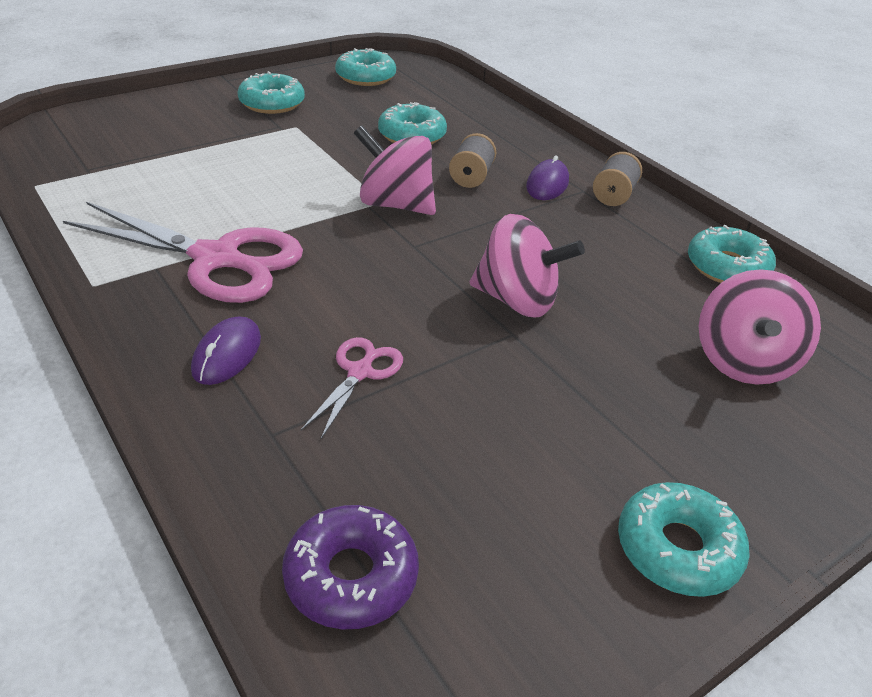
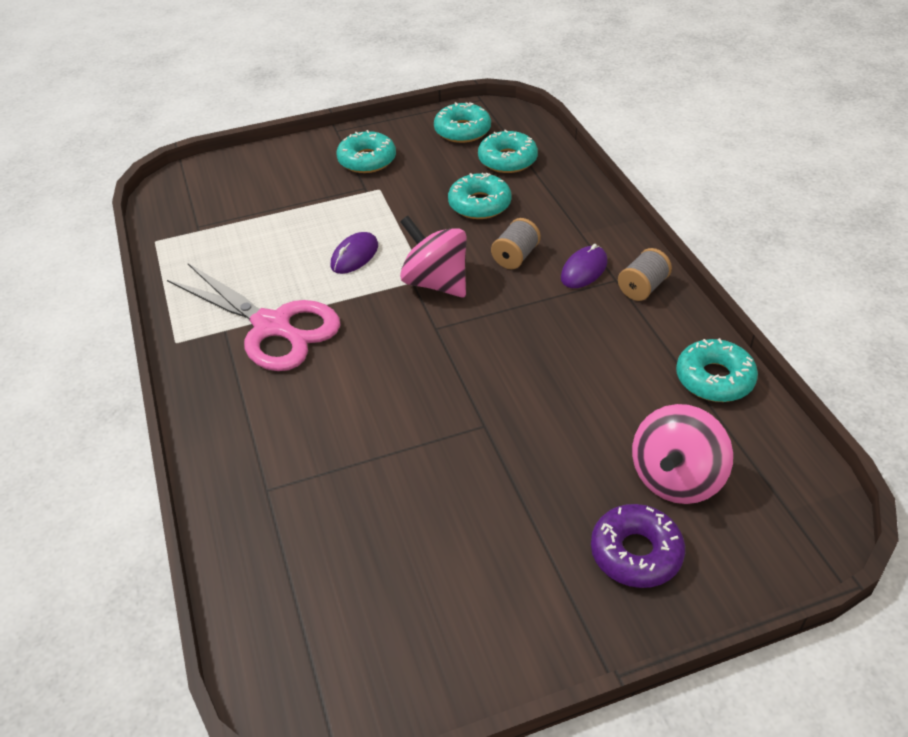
camera: 20 degrees right, 5 degrees up
(227, 354) = (255, 416): purple mouse -> purple mouse (354, 256)
(351, 576) = (285, 609): purple donut -> purple donut (636, 553)
(360, 372) = (348, 445): pink scissors -> none
(517, 300) = (502, 393): pink spinning top -> none
(677, 549) = (532, 633): turquoise donut -> turquoise donut (507, 160)

